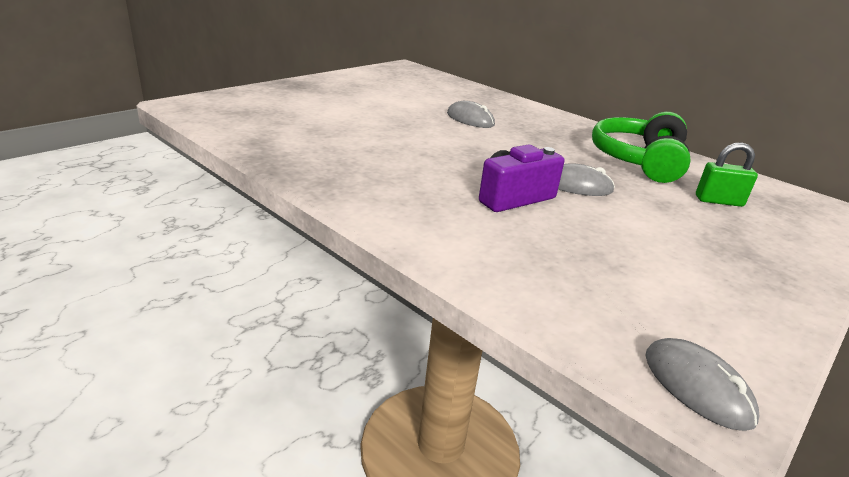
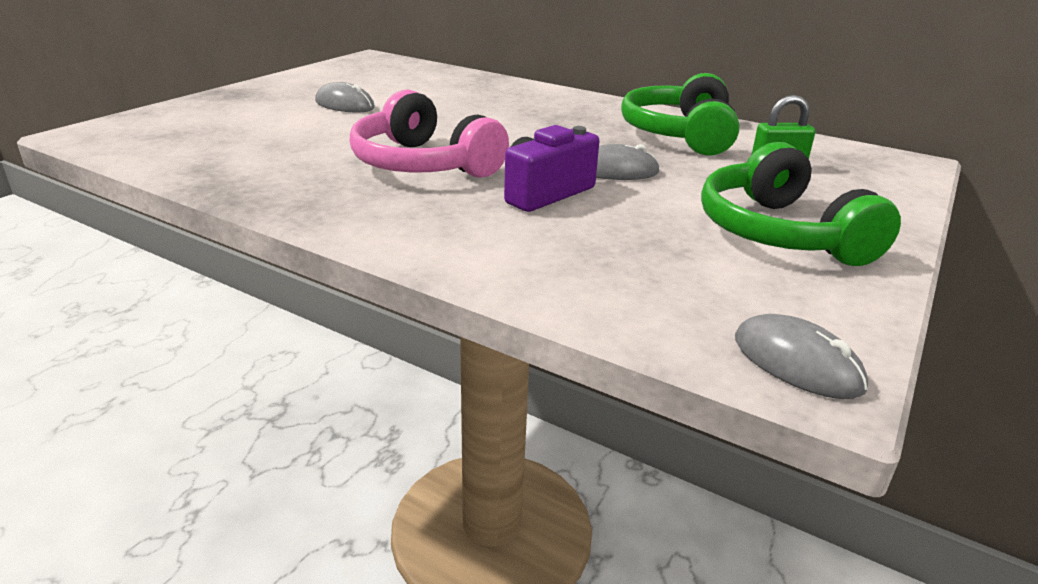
camera: 10 degrees left, 0 degrees up
(422, 160) = (423, 164): none -> pink headphones
(470, 119) = (470, 111): grey mouse -> grey mouse (345, 105)
(708, 262) = (780, 233): none -> green headphones

